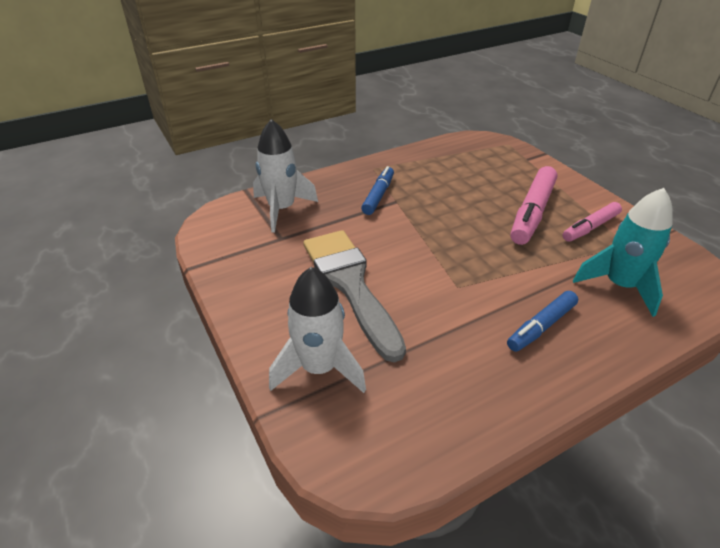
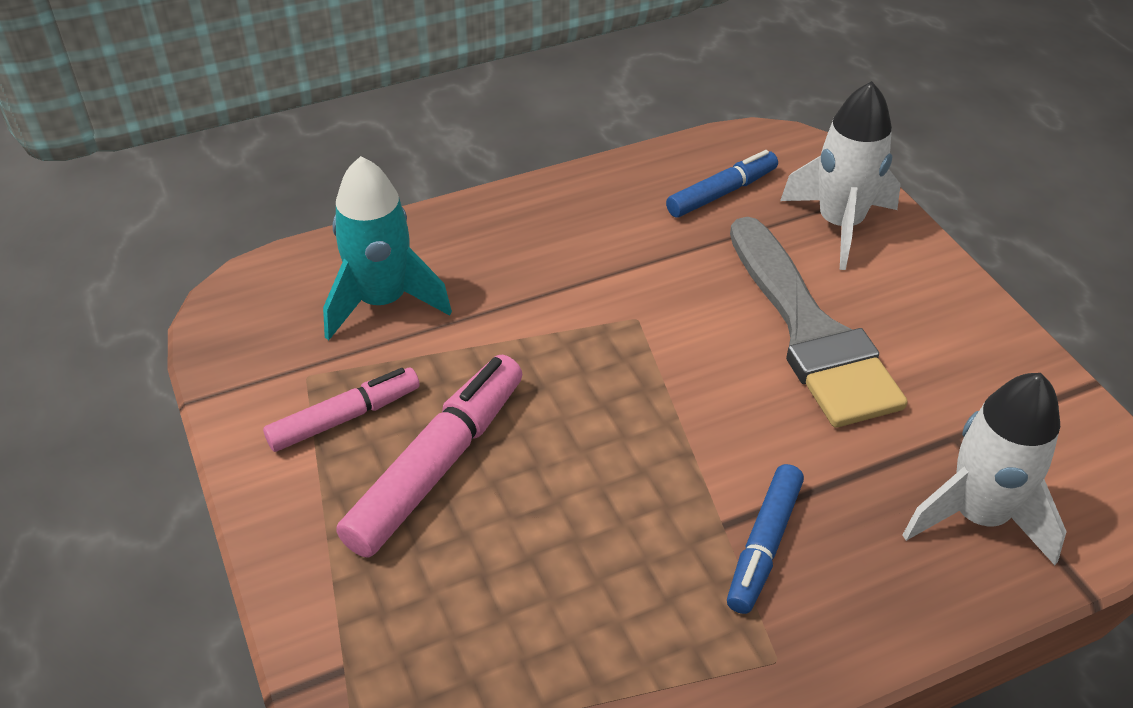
camera: 175 degrees left, 5 degrees up
(541, 326) = (537, 253): blue marker -> blue marker (722, 193)

